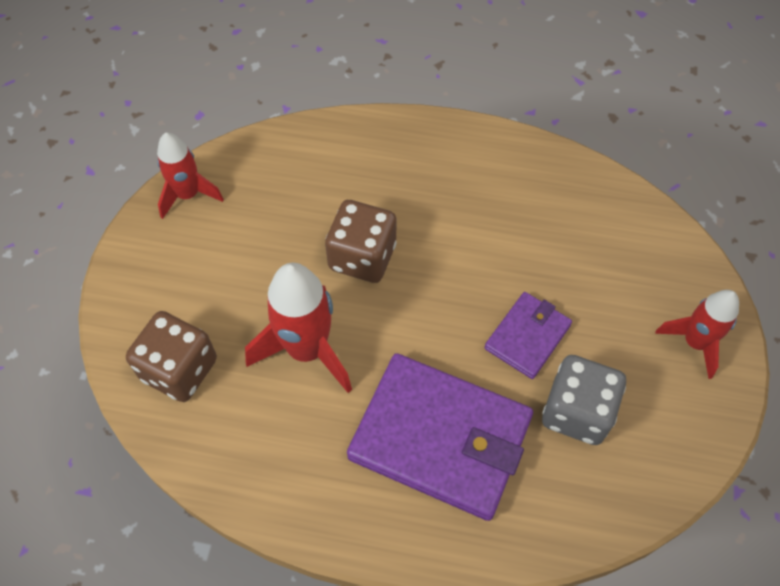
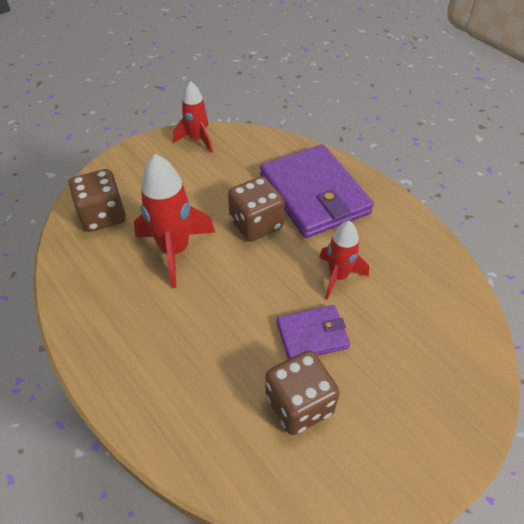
camera: 40 degrees right, 10 degrees down
(440, 438) = (197, 352): purple wallet -> purple wallet (314, 194)
(577, 411) = (299, 404): grey dice -> brown dice
(695, 342) = (433, 426): red rocket -> red rocket (338, 276)

